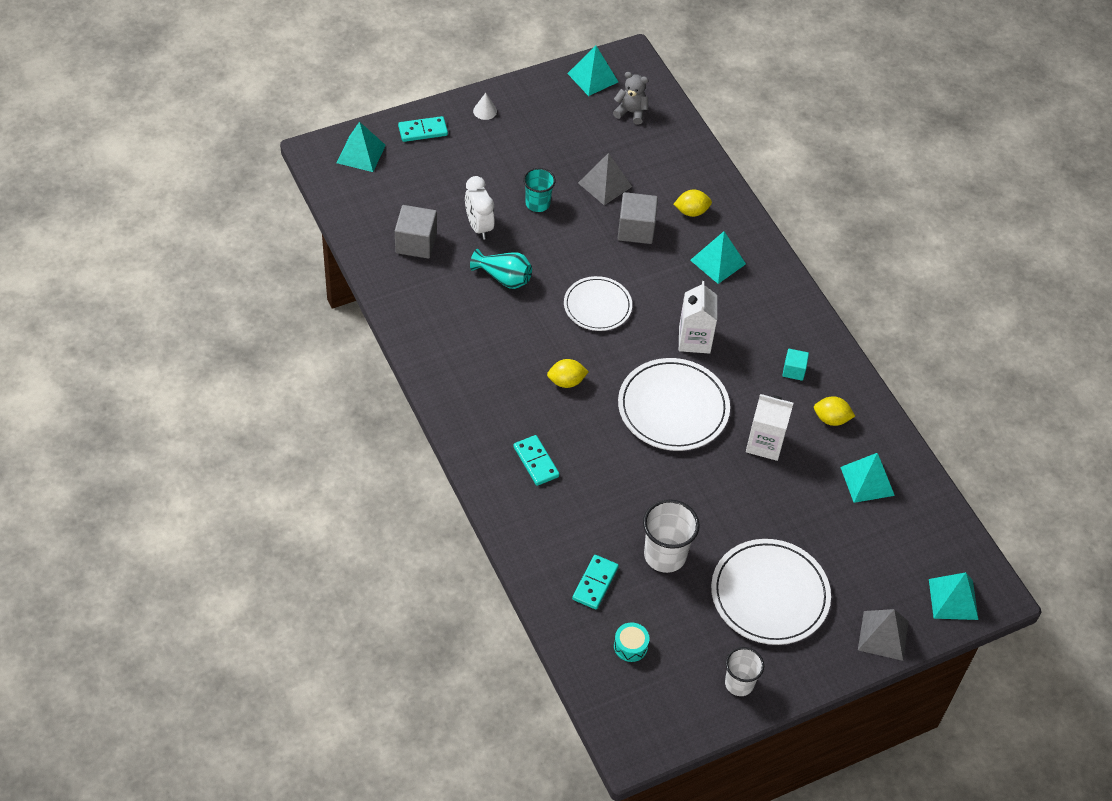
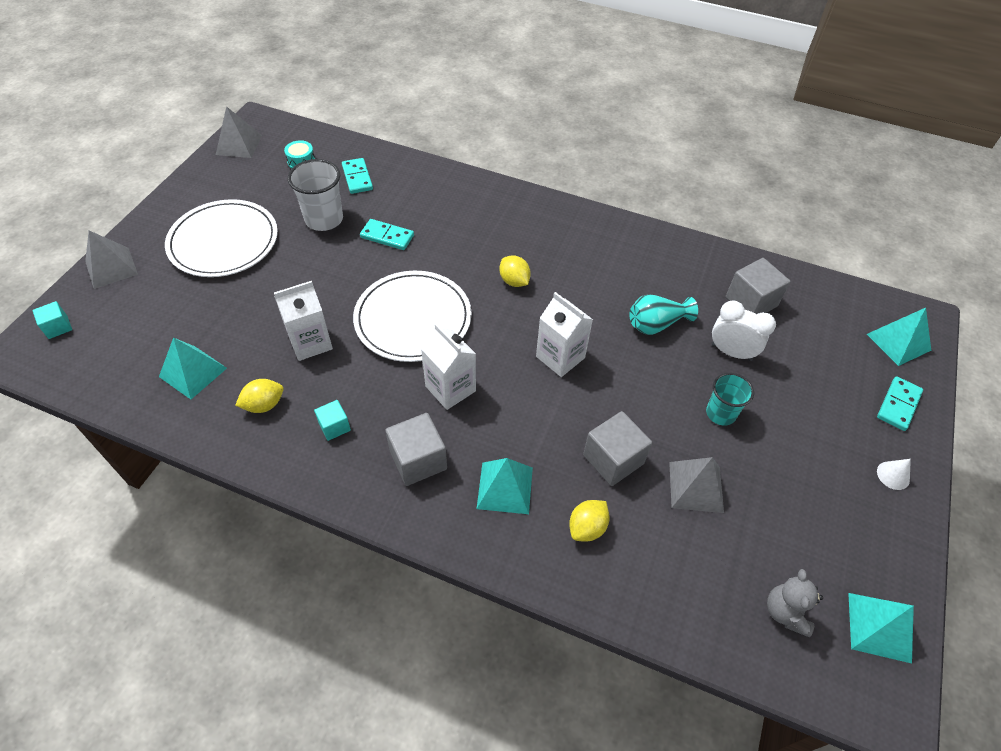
camera: 140 degrees right, 0 degrees up
(536, 462) = (473, 217): turquoise domino -> turquoise domino (387, 236)
(566, 381) = (514, 281): yellow lemon -> yellow lemon turned 75 degrees counterclockwise
(597, 306) = (560, 357): white plate -> white carton
(631, 112) = (785, 612): grey teddy bear -> grey teddy bear turned 120 degrees clockwise
(675, 720) = (239, 145): none -> grey pyramid
(739, 683) = (208, 183): white cup -> none
(756, 313) = (418, 460): none -> grey cube
(953, 599) = (58, 327): turquoise pyramid -> turquoise cube

